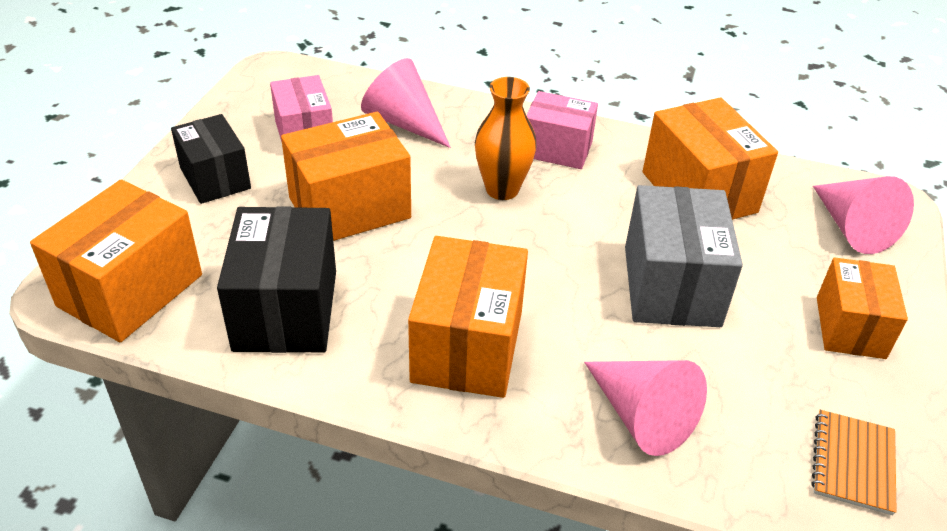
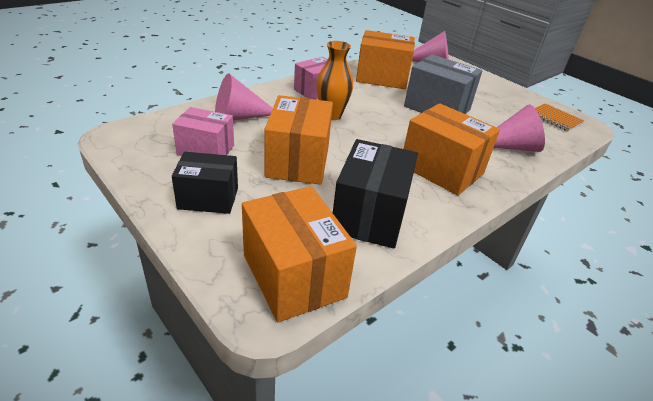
camera: 60 degrees left, 5 degrees down
(285, 310) = (370, 215): black box -> black box turned 75 degrees clockwise
(850, 327) = (485, 88): orange box -> none

